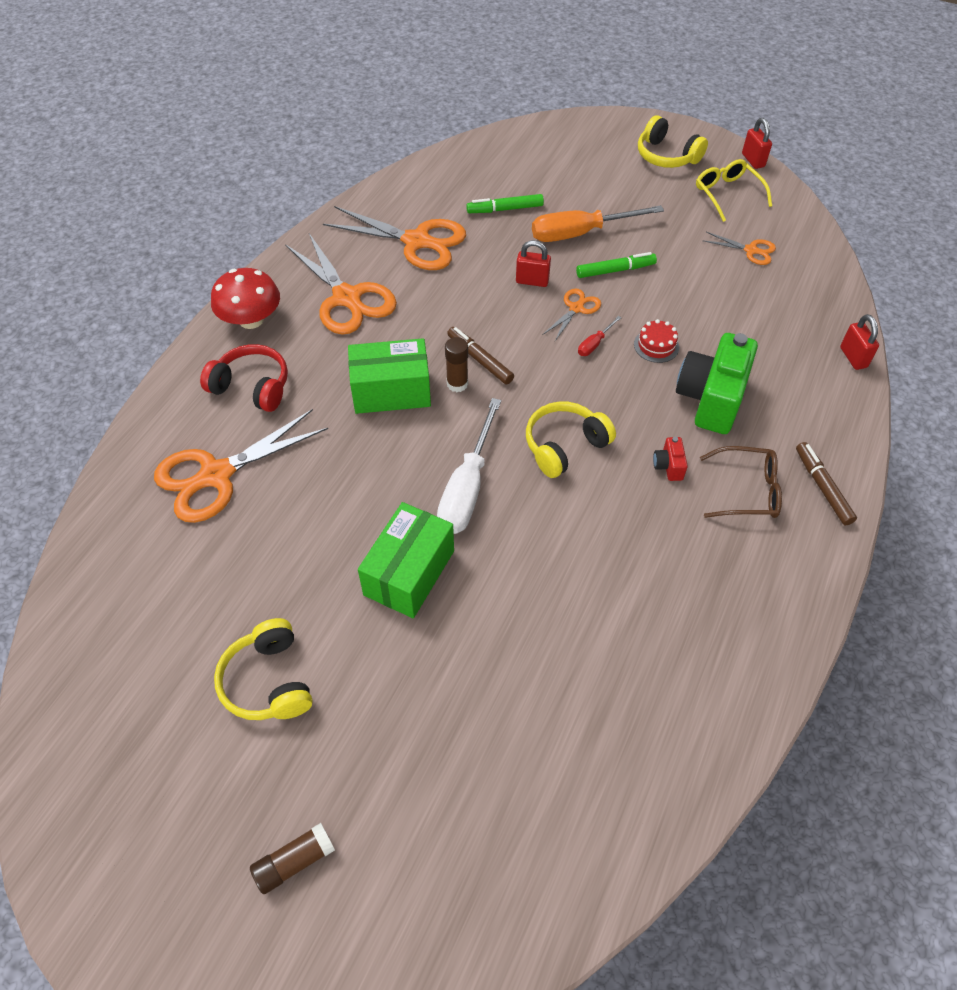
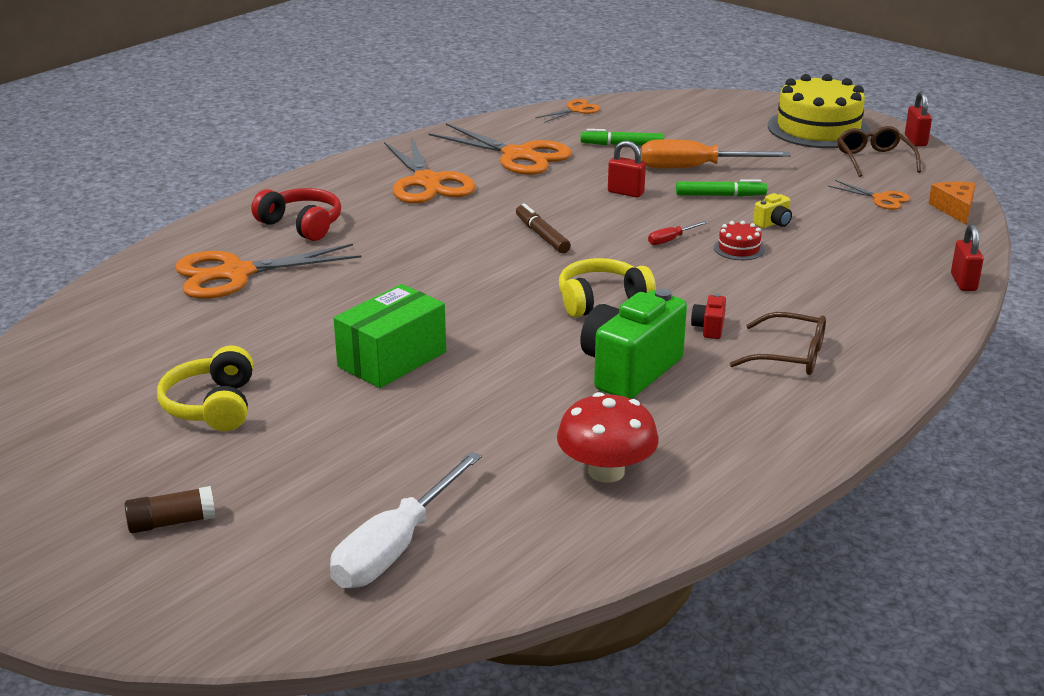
camera: 15 degrees right, 25 degrees down
(251, 320) = (324, 185): red mushroom -> red mushroom (606, 471)
(391, 391) = (439, 244): green box -> none
(457, 384) = (509, 248): brown glue stick -> none
(467, 488) = (483, 314): white screwdriver -> white screwdriver (395, 547)
(576, 308) = (663, 215): orange scissors -> orange scissors (576, 110)
(666, 156) = (818, 128): yellow headphones -> yellow cake
(673, 303) = (773, 223): none -> yellow camera
(710, 399) = (781, 290): green camera -> green camera (629, 370)
(727, 194) = (874, 159): yellow glasses -> brown glasses
(815, 254) = (955, 209): none -> orange cheese
(822, 487) = (879, 365): brown marker -> none

